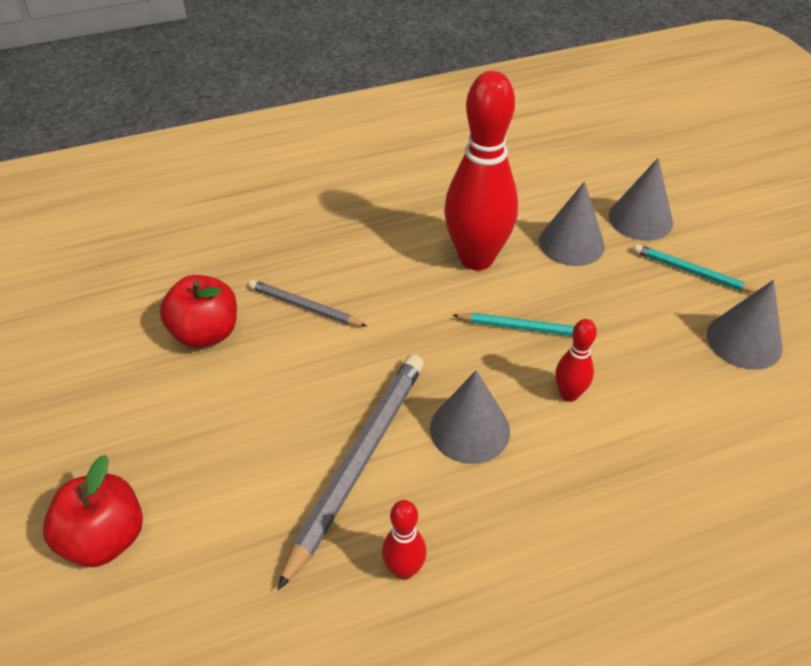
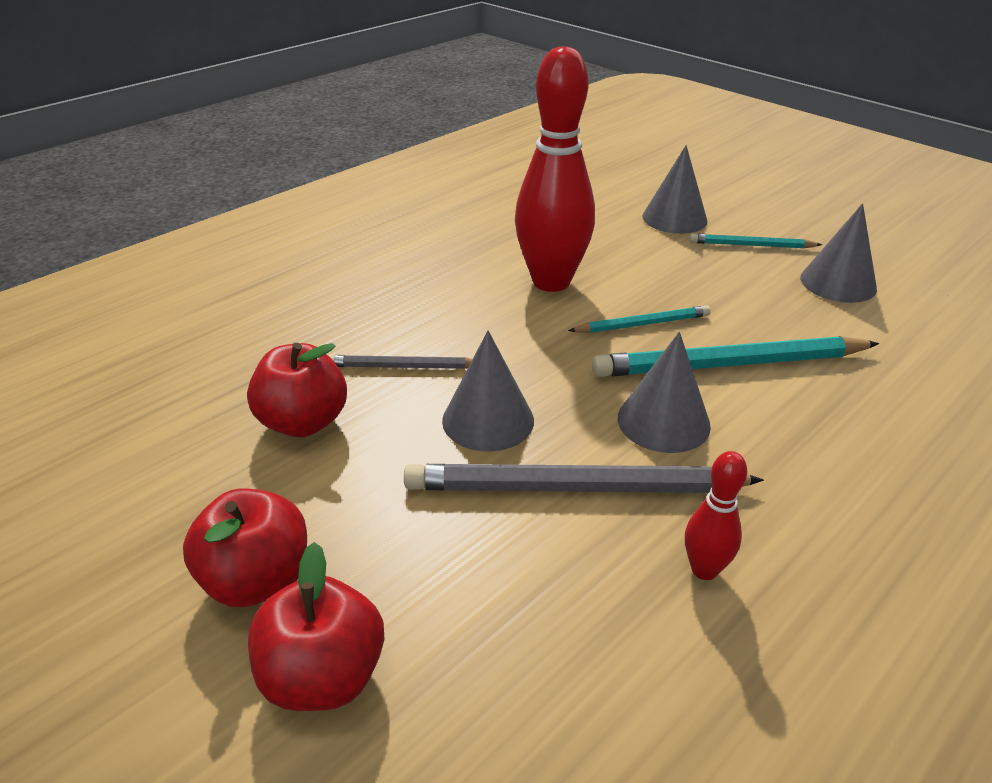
camera: 25 degrees left, 10 degrees down
(106, 451) = (257, 580): none -> red apple
(358, 462) = (574, 488): grey pencil -> grey pencil turned 90 degrees counterclockwise
(569, 394) = (730, 364): red bowling pin -> turquoise pencil
(571, 243) = (630, 249): grey cone -> grey cone (488, 420)

